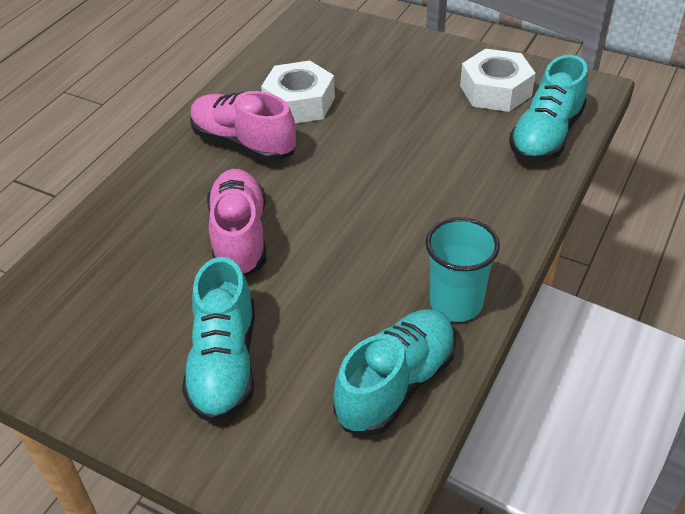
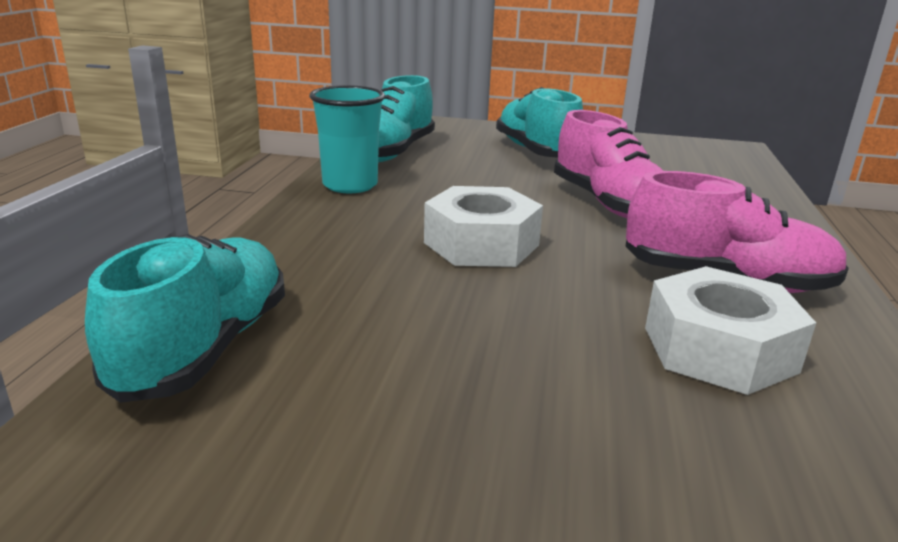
camera: 160 degrees right, 20 degrees down
(495, 90) = (309, 436): white nut -> white nut (481, 244)

